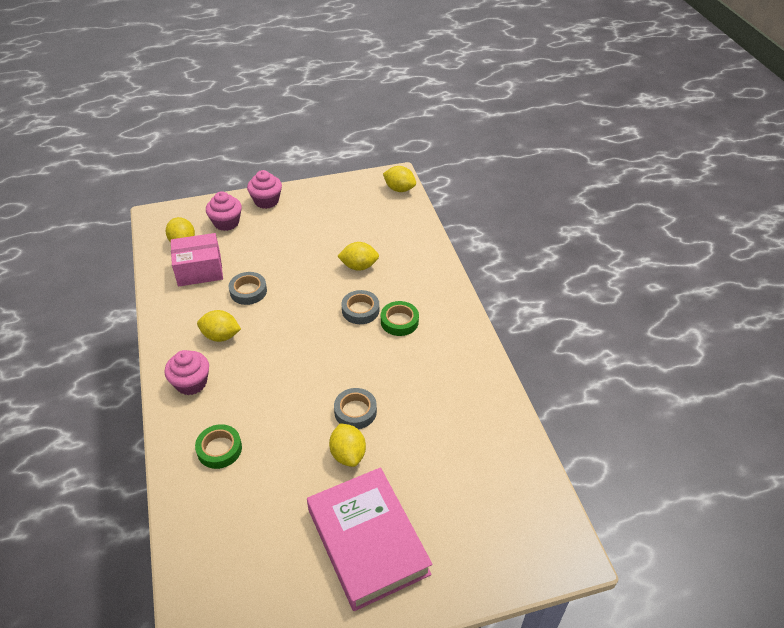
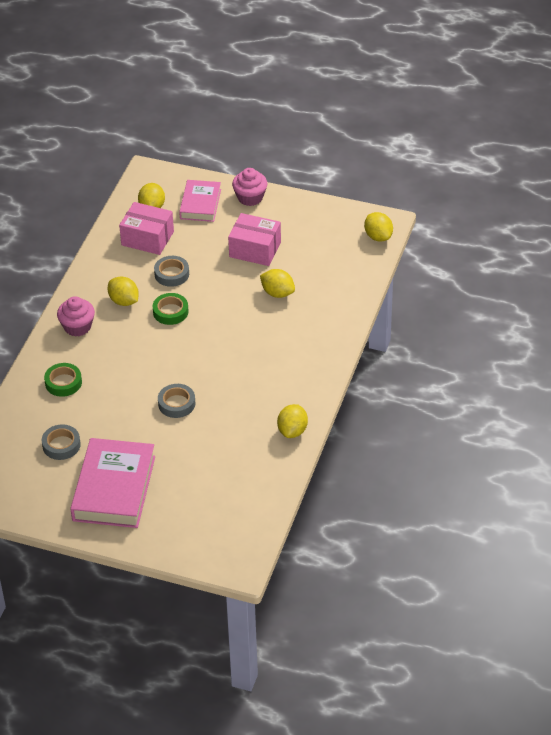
camera: 35 degrees right, 0 degrees up
(226, 222) = (200, 204): pink cupcake -> pink book
(307, 239) = (255, 249): none -> pink box
(348, 454) = (147, 429): yellow lemon -> yellow lemon (292, 431)
(360, 310) = (246, 330): grey tape -> grey tape (61, 445)
(399, 321) = (269, 354): green tape -> green tape (170, 312)

